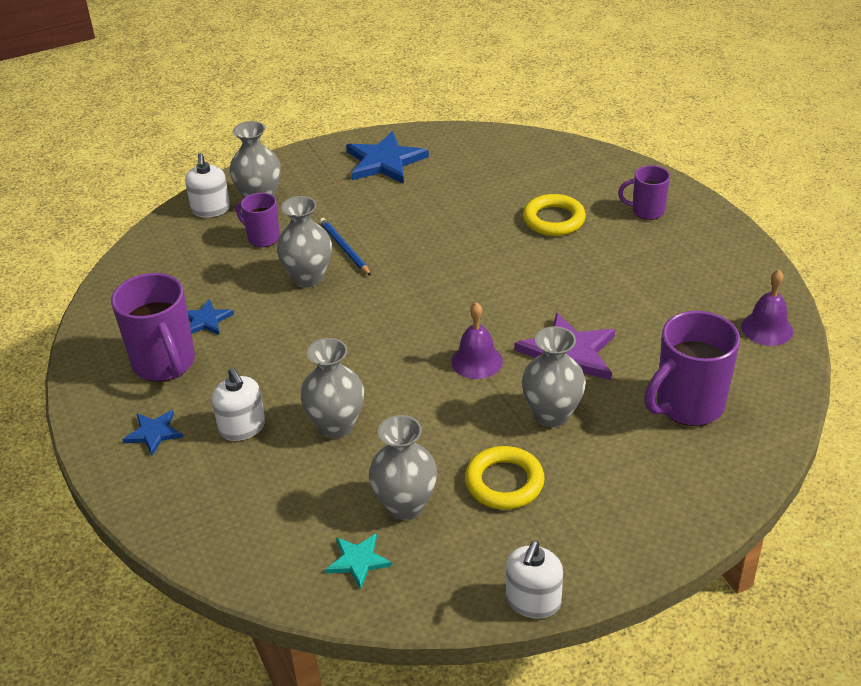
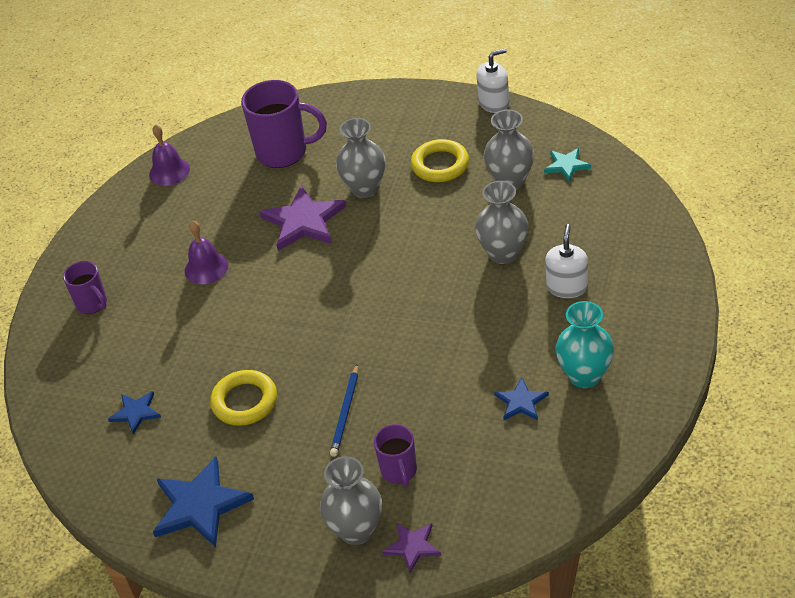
camera: 135 degrees left, 5 degrees up
(154, 433) = (633, 316): blue star -> blue star (136, 412)
(165, 364) = (584, 376): purple mug -> turquoise vase
(211, 209) = (412, 546): white soap dispenser -> purple star
(308, 278) = (404, 397): grey vase -> none
(476, 361) = (365, 249): purple bell -> purple bell (206, 268)
(554, 220) = (162, 338): yellow ring -> yellow ring (244, 401)

